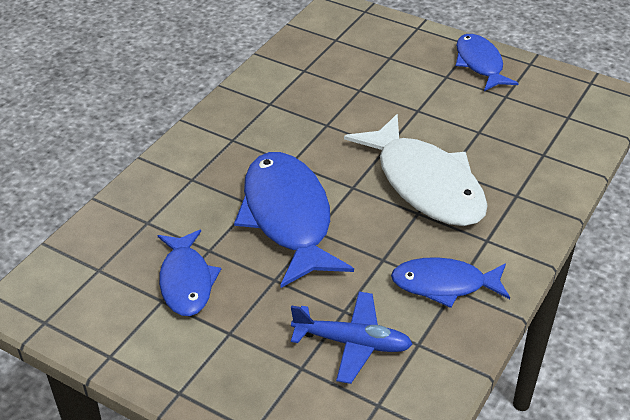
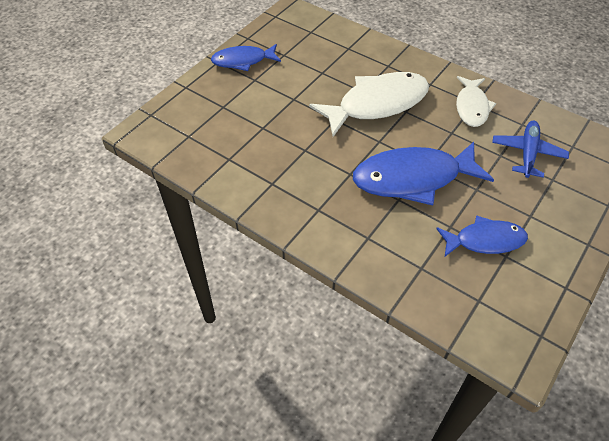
camera: 85 degrees left, 10 degrees up
(444, 284) = (471, 107): blue fish -> white fish

